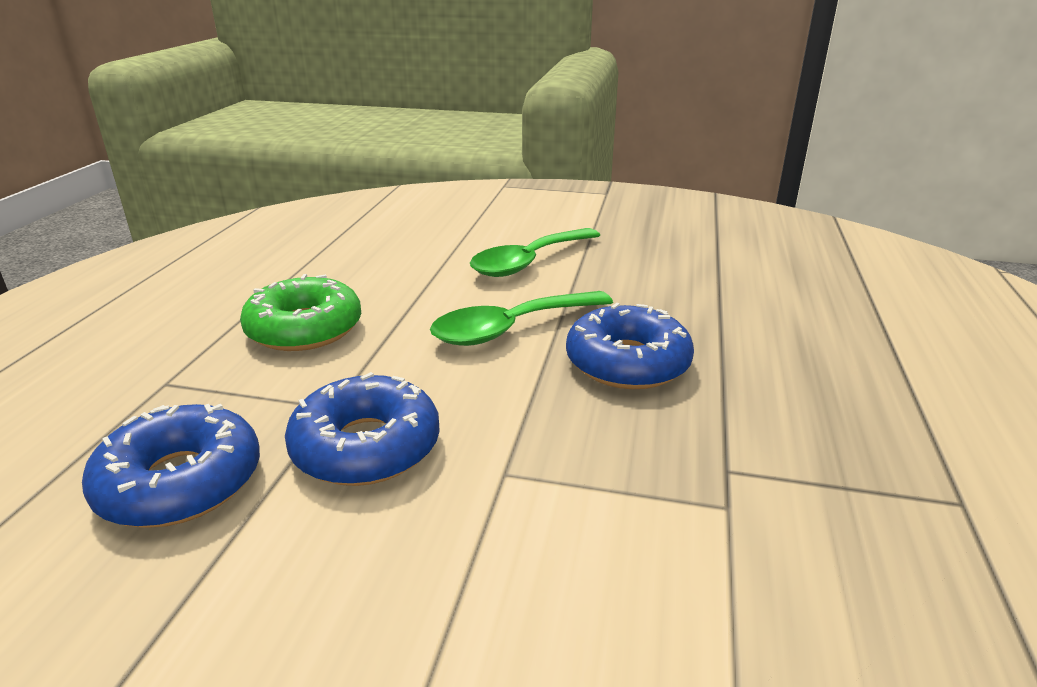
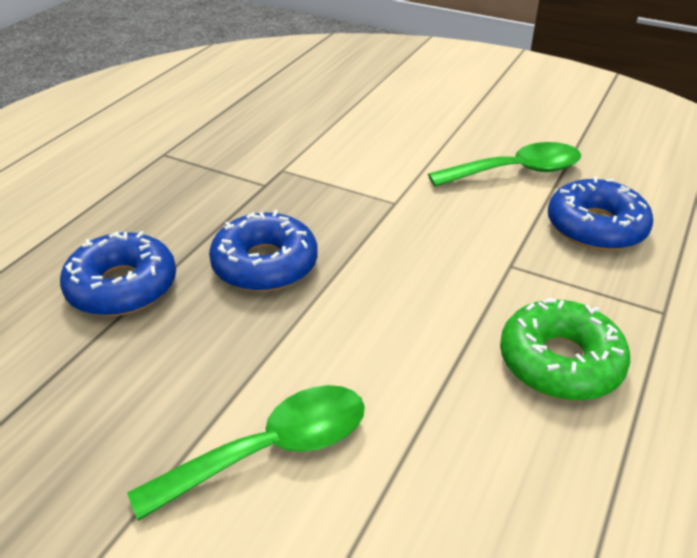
camera: 165 degrees left, 10 degrees up
(366, 446) = (481, 230): blue donut -> blue donut (122, 286)
(510, 329) = (346, 322): green spoon -> green spoon (516, 171)

